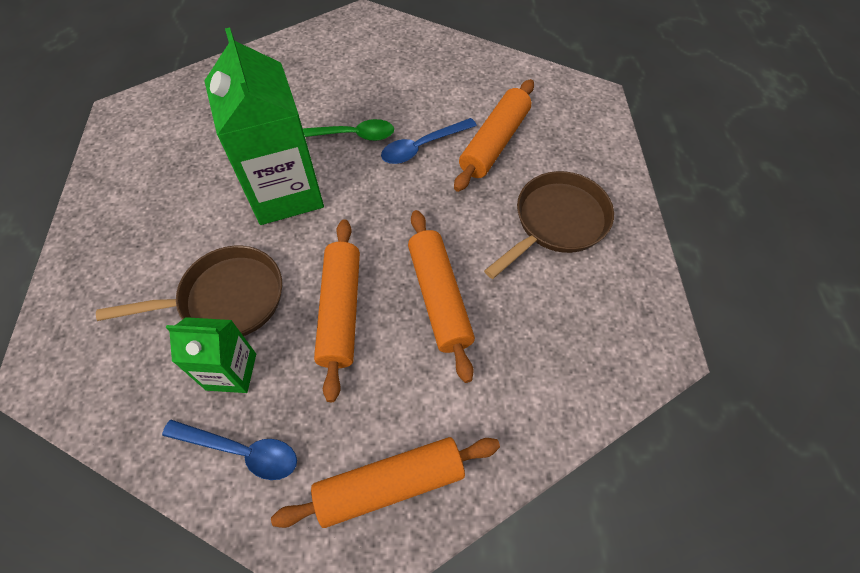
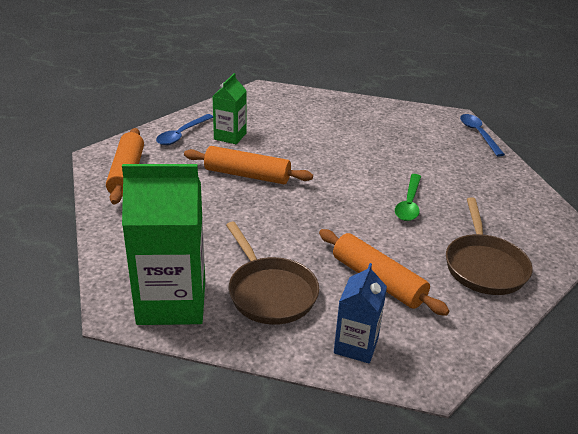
camera: 105 degrees right, 25 degrees down
(226, 299) = (280, 139): brown pan -> brown pan (484, 266)
(285, 192) = (358, 168): green carton -> green carton (172, 302)
(422, 147) = (385, 237): blue spoon -> blue spoon (478, 134)
(439, 297) = (233, 215): orange rolling pin -> none
(588, 145) = (356, 345): none -> blue carton

